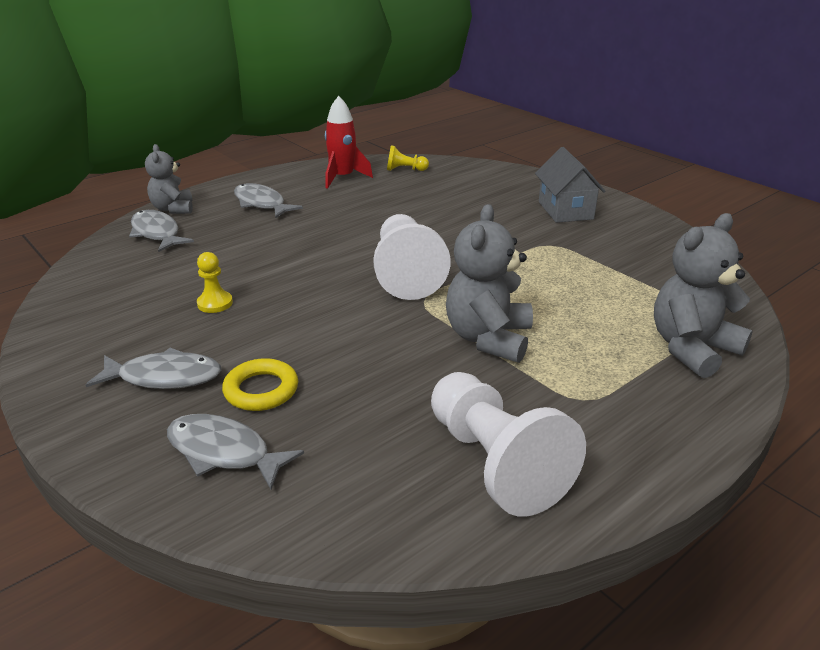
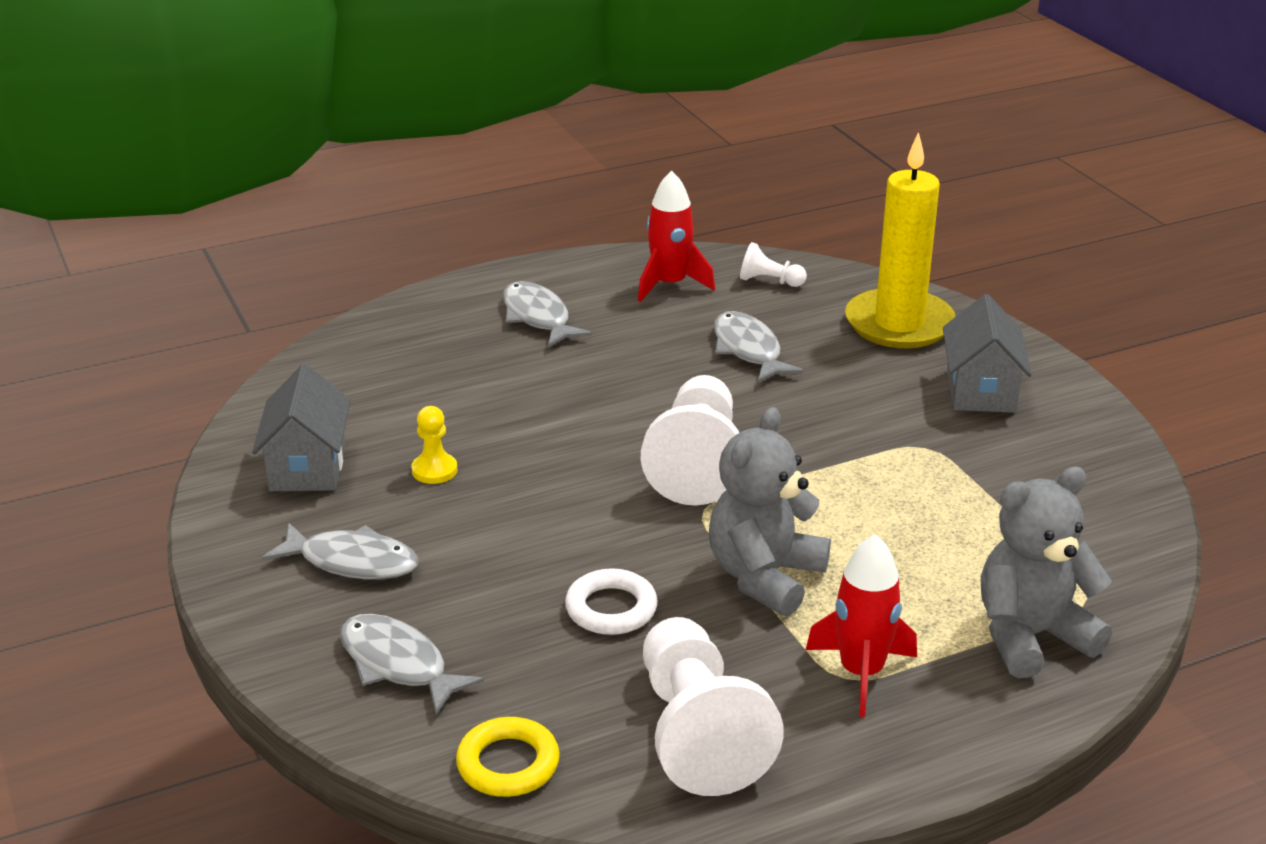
camera: 15 degrees right, 0 degrees up
(112, 314) = (307, 467): none -> grey house
(157, 233) = (385, 349): grey fish -> grey fish (748, 350)
(173, 209) = (414, 310): grey teddy bear -> none
(261, 390) = (459, 597): yellow ring -> yellow ring (508, 764)
(385, 379) = (611, 608): none -> white ring
(405, 170) = (769, 281): yellow pawn -> white pawn
(495, 182) = (899, 324): none -> yellow candle
(593, 394) = (861, 673): none -> red rocket

